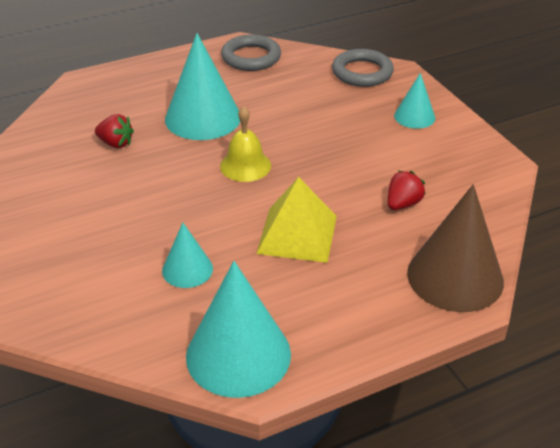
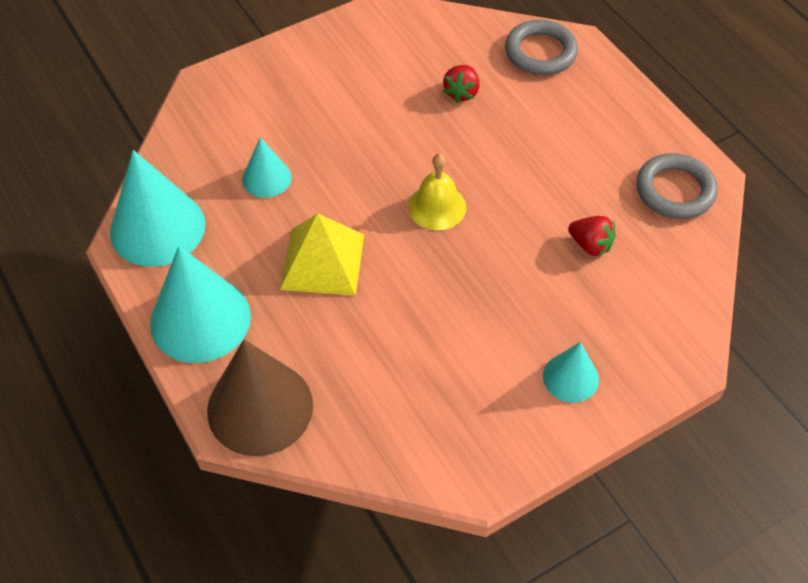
camera: 85 degrees right, 15 degrees up
(203, 118) = (524, 158): turquoise cone -> turquoise cone (200, 319)
(362, 72) = (670, 316): grey ring -> grey ring (540, 52)
(403, 204) = (382, 360): red strawberry -> red strawberry (590, 245)

